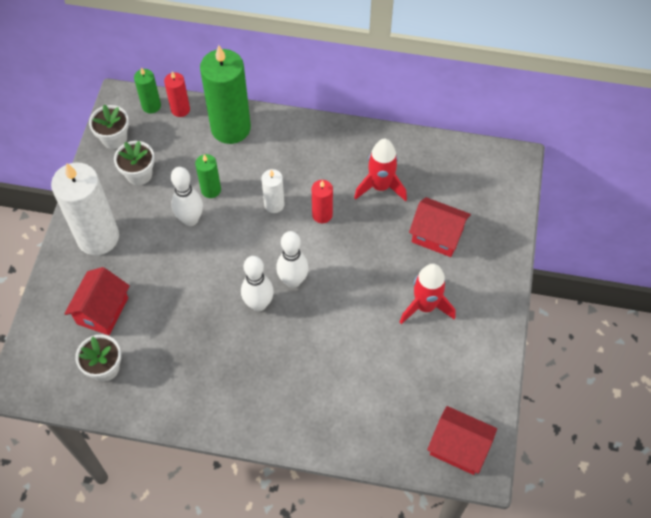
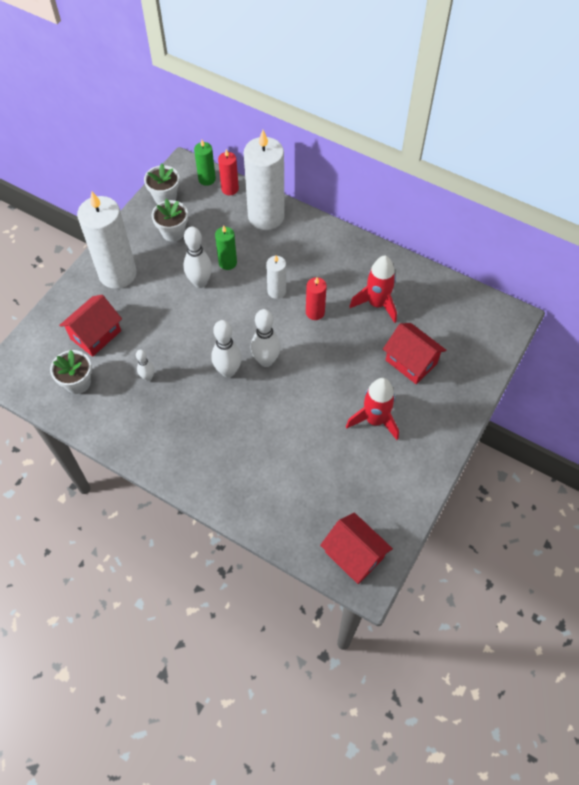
camera: 20 degrees right, 0 degrees up
(178, 338) = (148, 377): none -> white bowling pin
(230, 128) = (266, 216): green candle -> white candle

